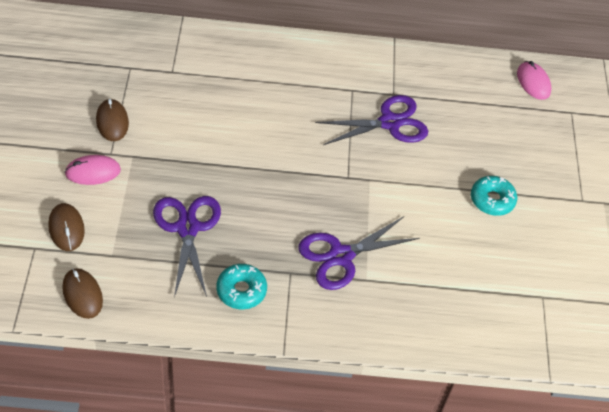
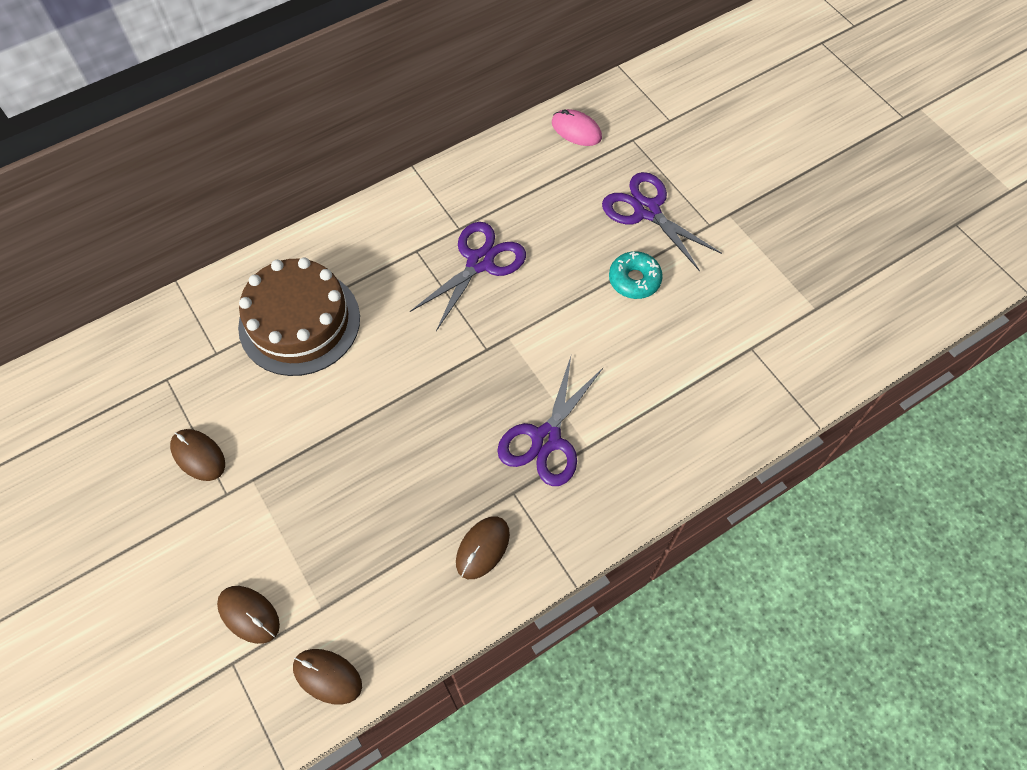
camera: 30 degrees left, 10 degrees up
(93, 172) = (224, 528): pink mouse -> none
(187, 228) = (375, 520): purple scissors -> purple scissors (647, 211)
(238, 85) = (299, 322): none -> brown cake
(241, 290) = (482, 548): turquoise donut -> brown mouse

